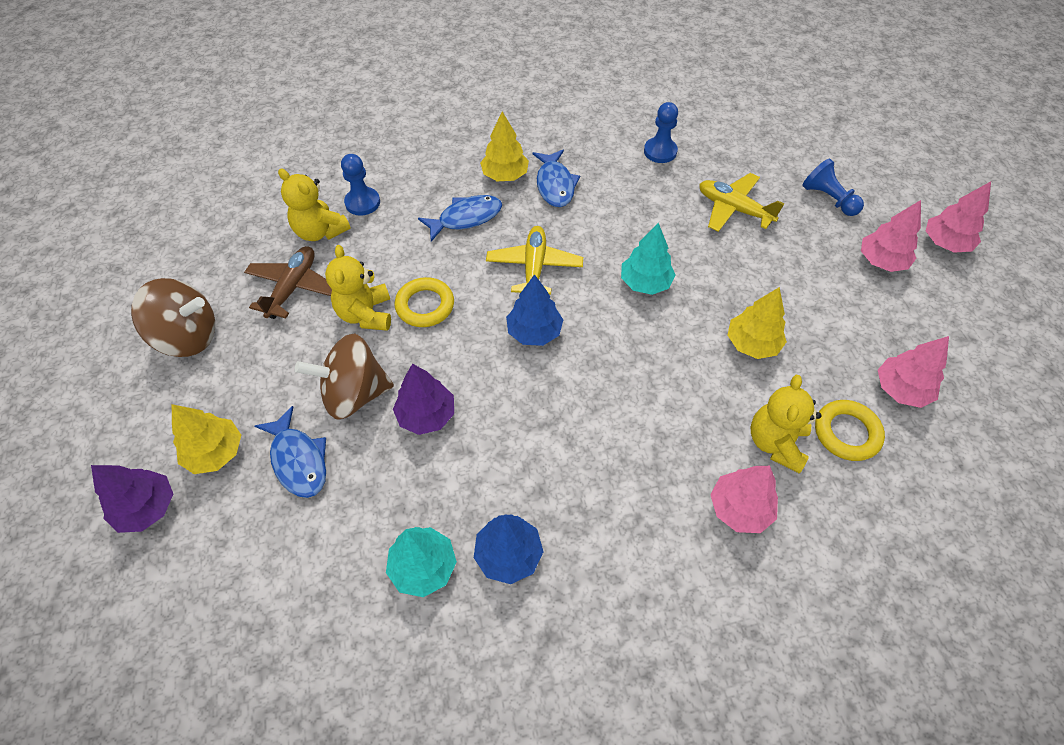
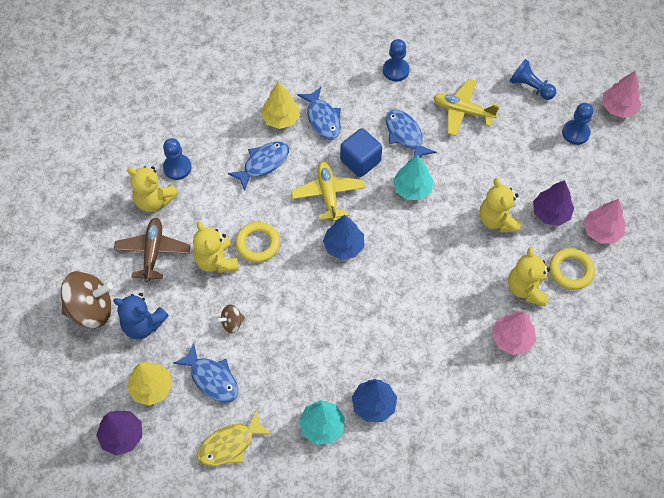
camera: 15 degrees left, 5 degrees up
(242, 370) = (143, 324): none -> blue teddy bear
(284, 559) = (230, 444): none -> yellow fish
(354, 394) = (232, 323): brown spinning top -> brown spinning top, size x0.47
(426, 415) = (288, 326): purple tree -> purple tree (551, 213)
(587, 238) = (360, 161): none -> blue cube
(653, 221) = (405, 135): none -> blue fish
(752, 343) = (497, 220): yellow tree -> yellow teddy bear
(881, 261) = (575, 133): pink tree -> blue pawn

